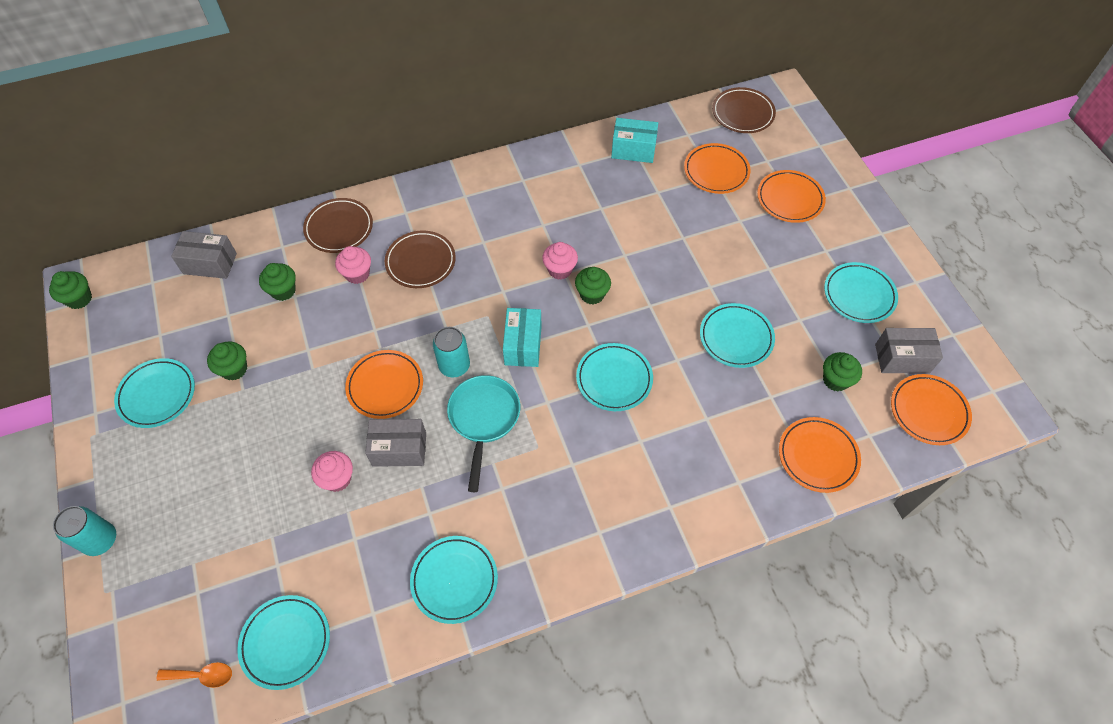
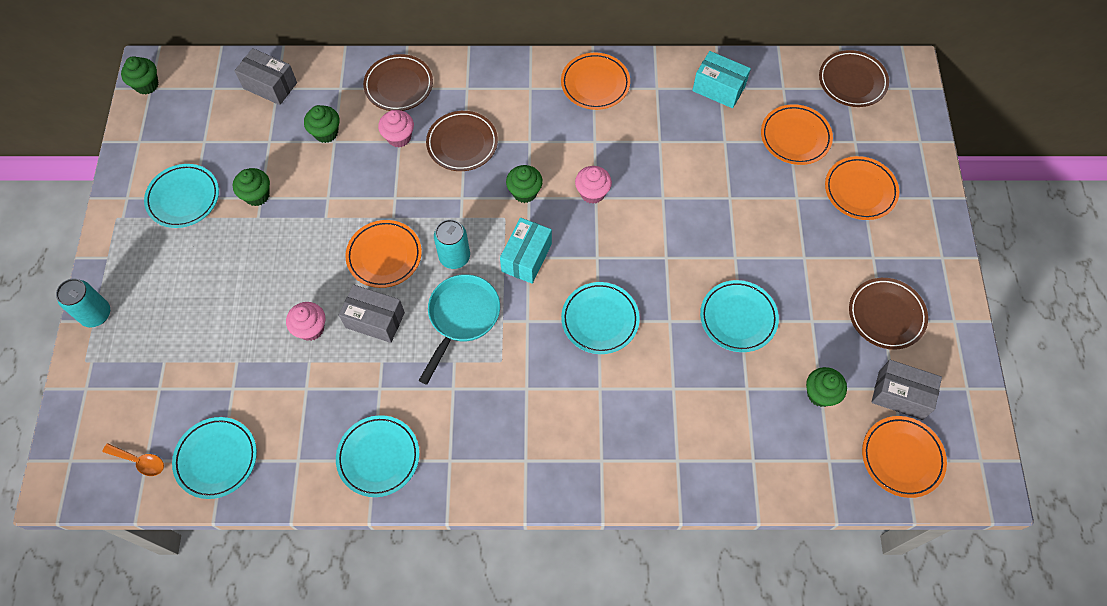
camera: 20 degrees right, 5 degrees up
(592, 294) = (613, 228): green cupcake -> green cupcake (524, 192)
(818, 456) = (767, 463): orange plate -> orange plate (595, 84)
(859, 295) = (886, 315): turquoise plate -> brown plate

